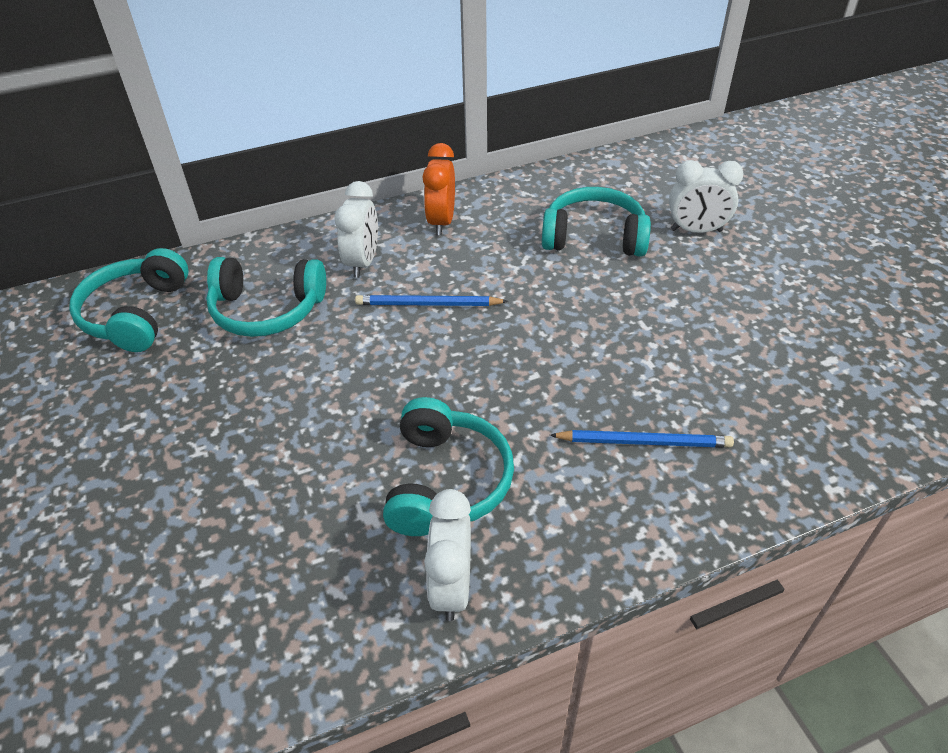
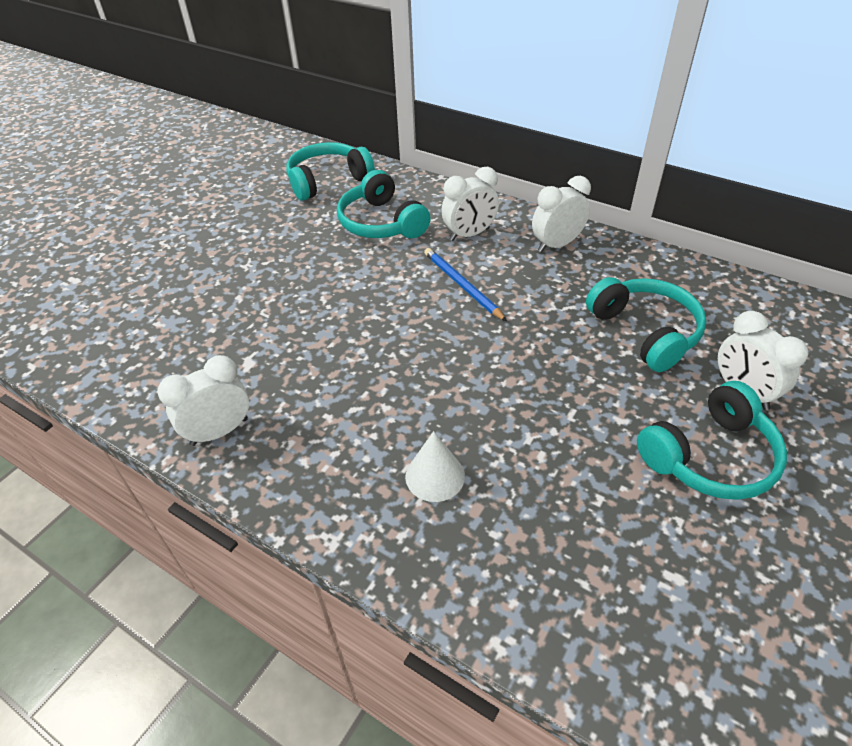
camera: 55 degrees right, 0 degrees up
(441, 222) = (556, 245): orange clock -> white clock
(446, 481) = (305, 383): turquoise headphones -> turquoise headphones (710, 457)
(644, 442) = (435, 476): blue pencil -> white cone

